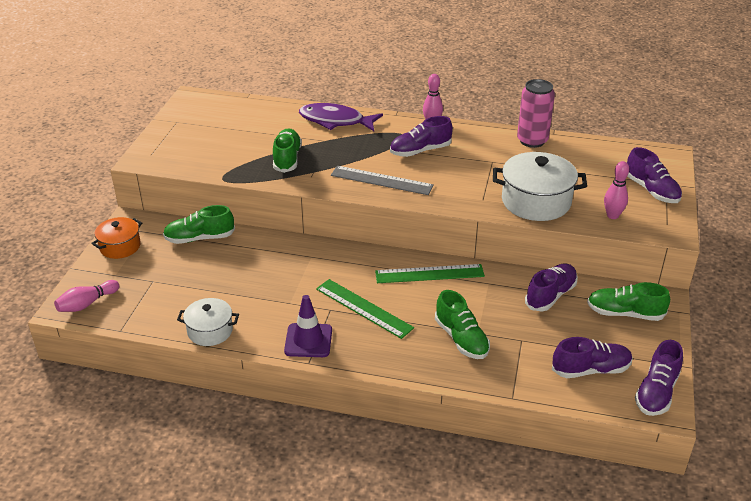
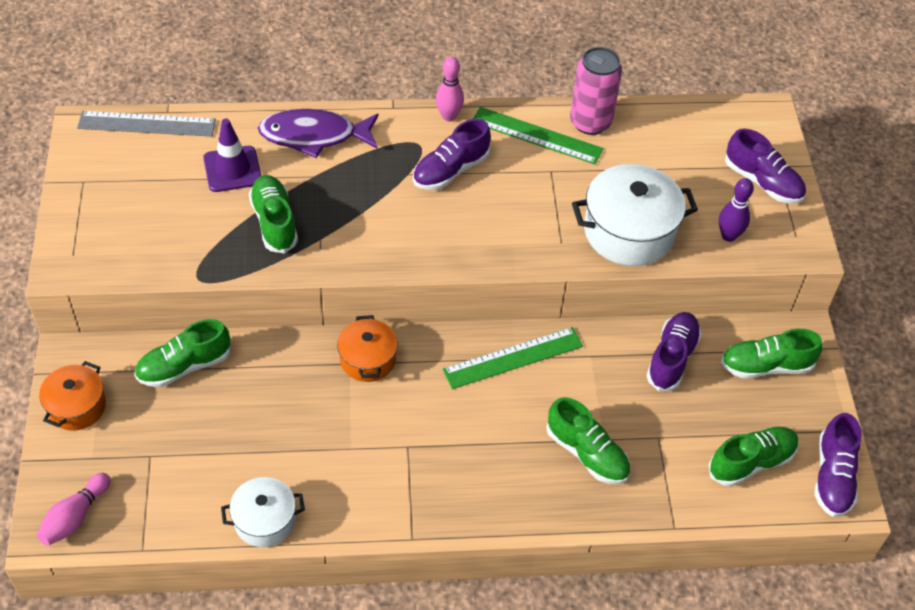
camera: 20 degrees left, 15 degrees up
(308, 340) = (399, 504): purple traffic cone -> purple traffic cone (232, 169)
(325, 256) = (367, 359): none -> orange pot
(363, 308) = (450, 434): green ruler -> green ruler (536, 136)
(381, 180) = (418, 235): grey ruler -> grey ruler (147, 124)
(591, 370) = (751, 462): purple shoe -> green shoe
(612, 215) = (728, 236): pink bowling pin -> purple bowling pin

